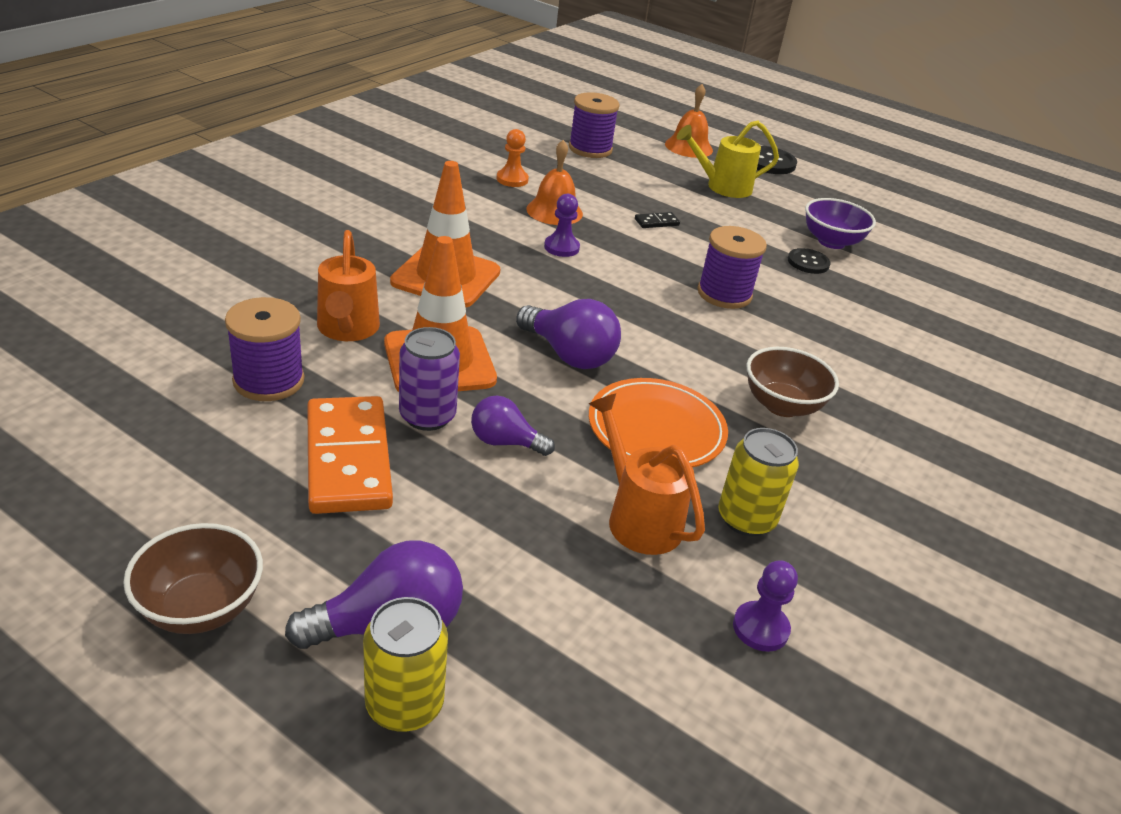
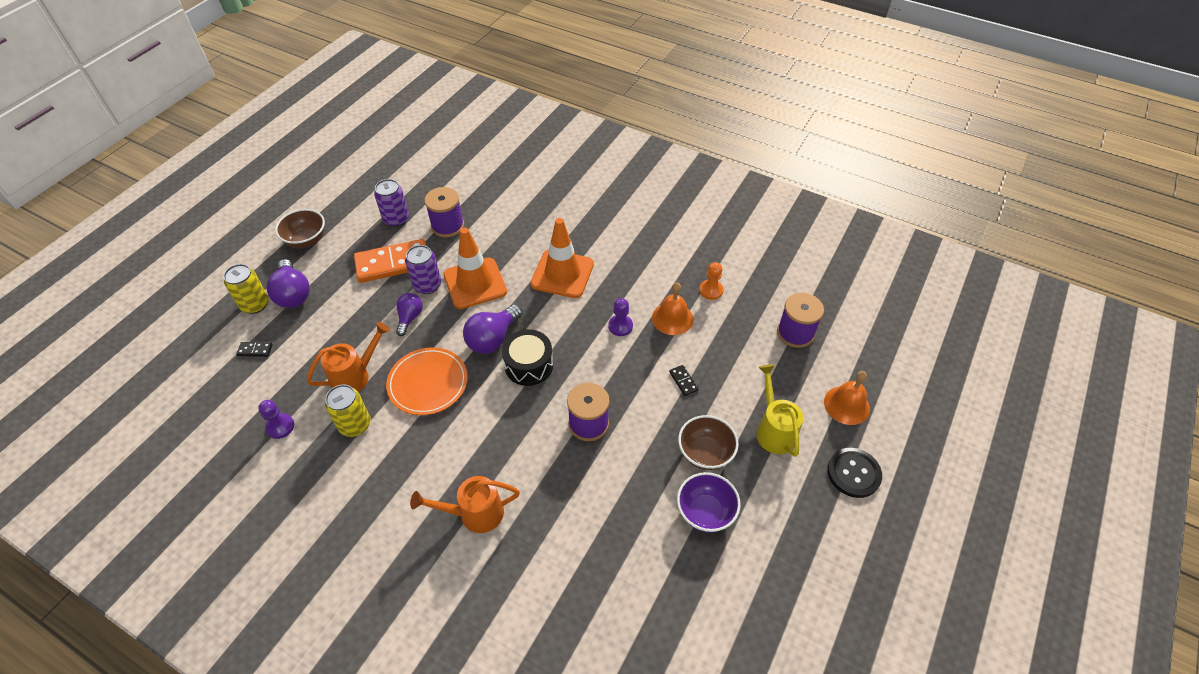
camera: 90 degrees right, 15 degrees up
(207, 449) = (396, 219): none -> purple can
(347, 330) = (496, 243): orange watering can -> orange watering can (474, 513)
(556, 690) = (255, 350): none -> black domino
(625, 328) = (529, 365): none -> black drum
(782, 405) = (459, 451): brown bowl -> brown bowl (705, 453)
(808, 262) = (659, 488): black button -> none

